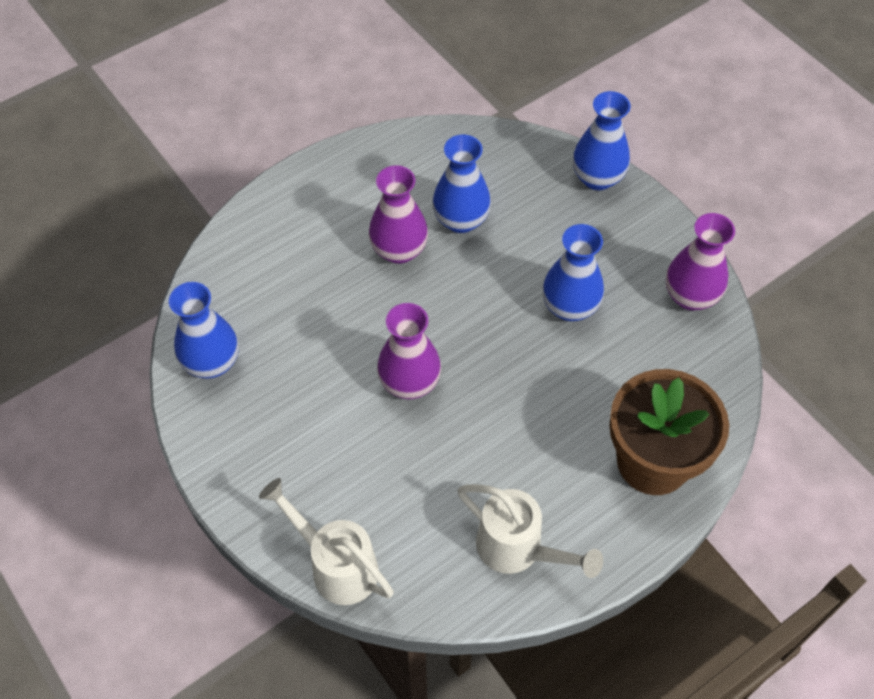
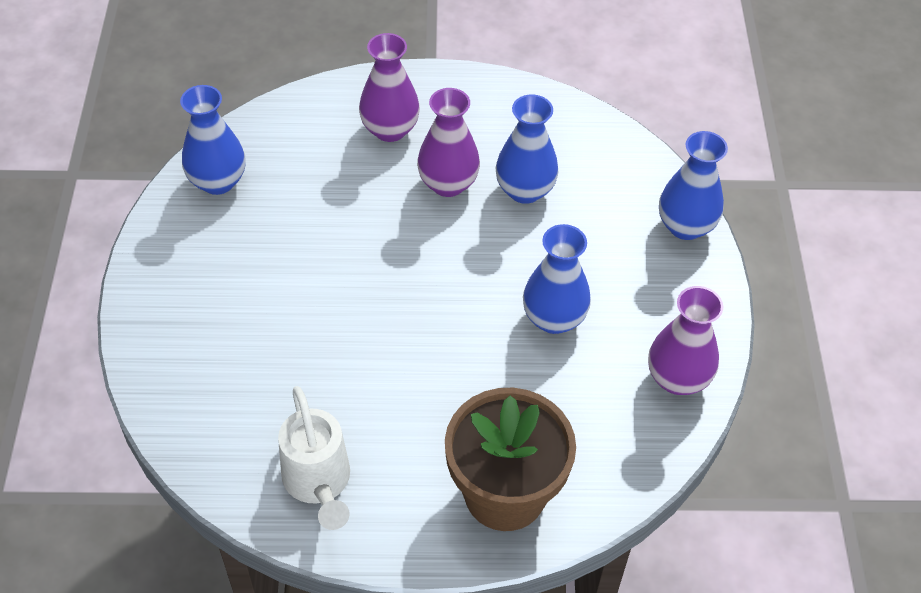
camera: 35 degrees right, 5 degrees down
(336, 565) = (166, 395): white watering can -> none
(409, 383) = (356, 293): purple vase -> purple vase (390, 129)

